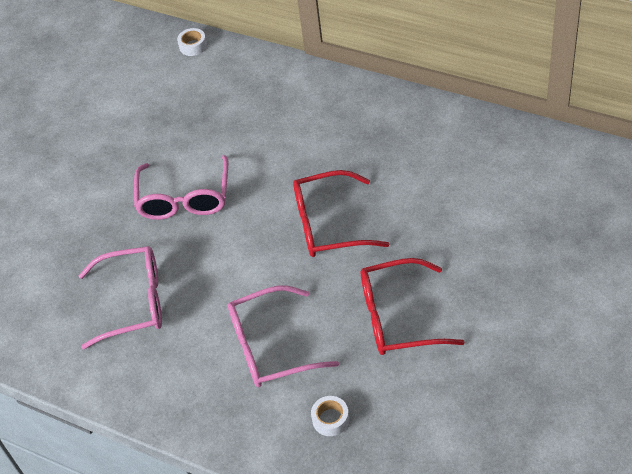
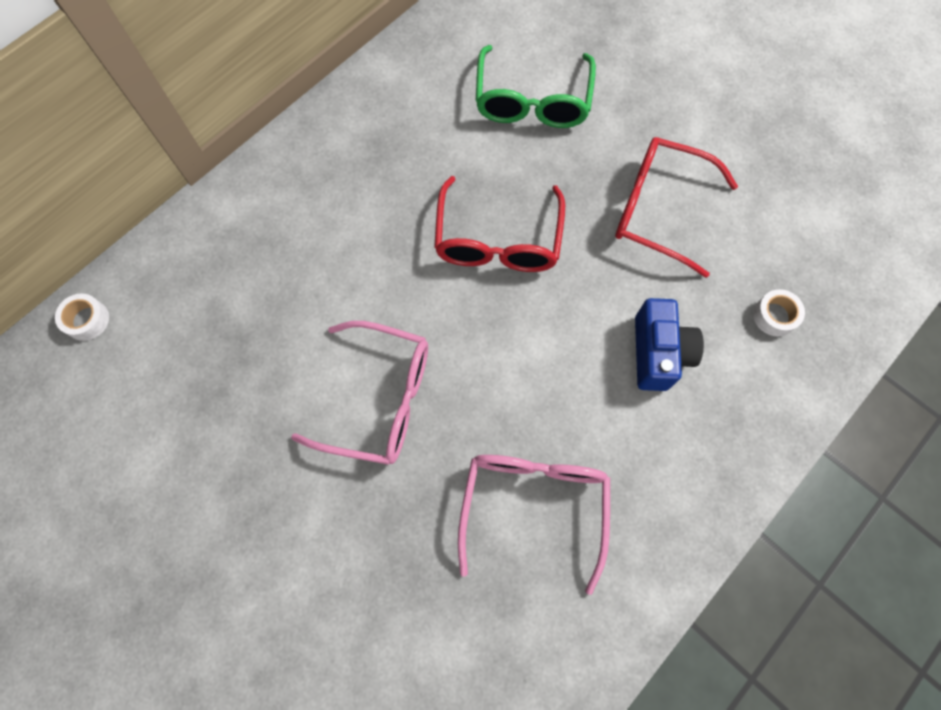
camera: 80 degrees left, 20 degrees up
(270, 347) = (658, 353): pink glasses -> blue camera
(397, 317) = (658, 210): red glasses -> red glasses turned 105 degrees clockwise
(464, 209) = (532, 101): none -> green glasses

